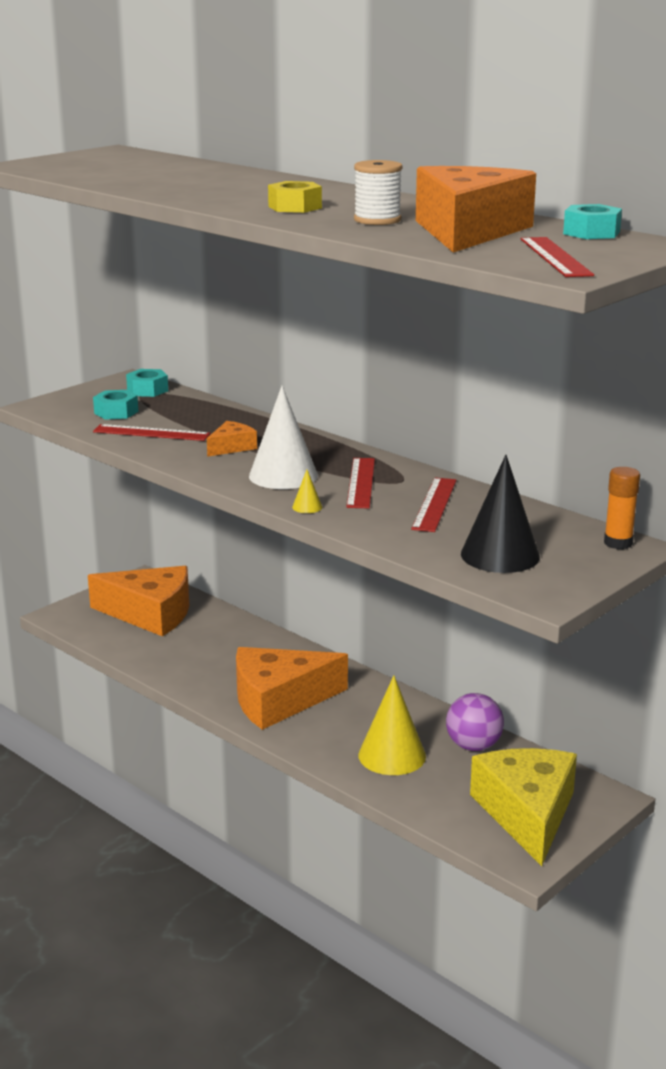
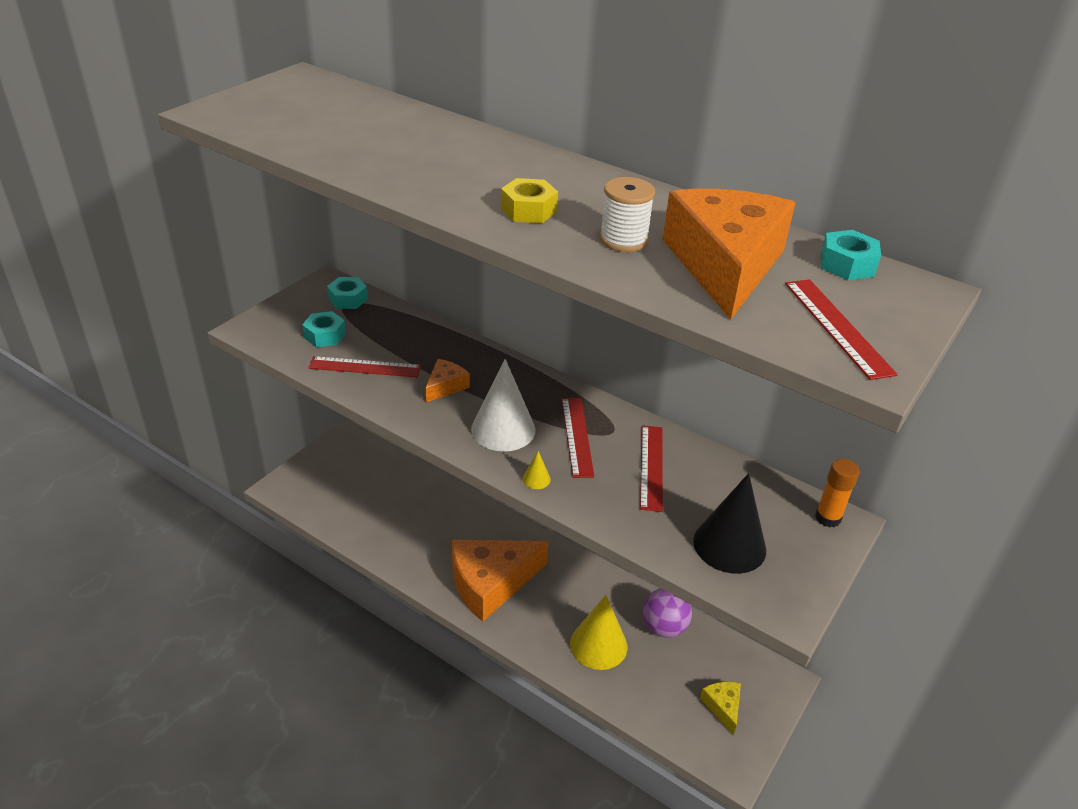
camera: 10 degrees left, 15 degrees up
(150, 614) = (360, 481): orange cheese -> none
(527, 813) = (722, 707): yellow cheese -> yellow cheese, size x0.45

